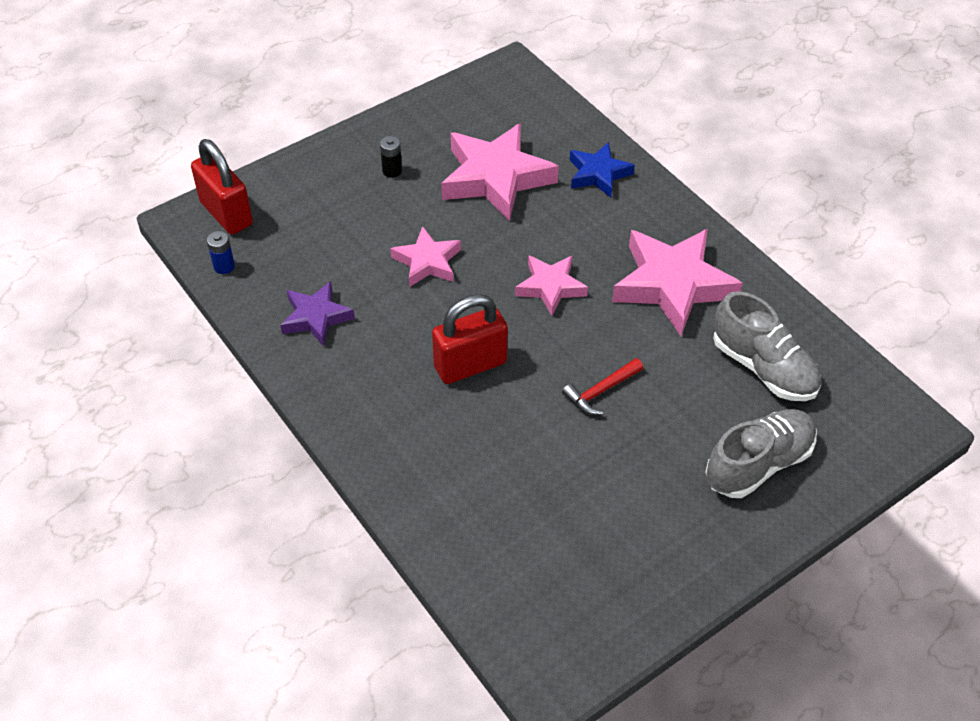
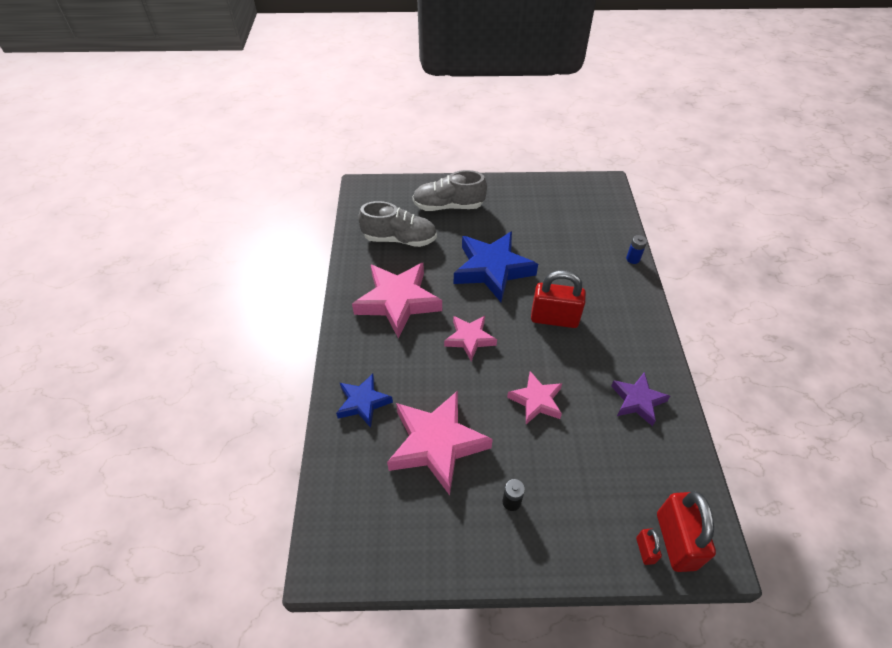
camera: 145 degrees left, 0 degrees up
(224, 266) = (693, 484): blue battery -> blue battery (633, 259)
(252, 194) = (645, 550): none -> red padlock
(601, 391) = (492, 269): red hammer -> blue star
(763, 368) = (399, 239): grey shoe -> grey shoe turned 105 degrees clockwise

